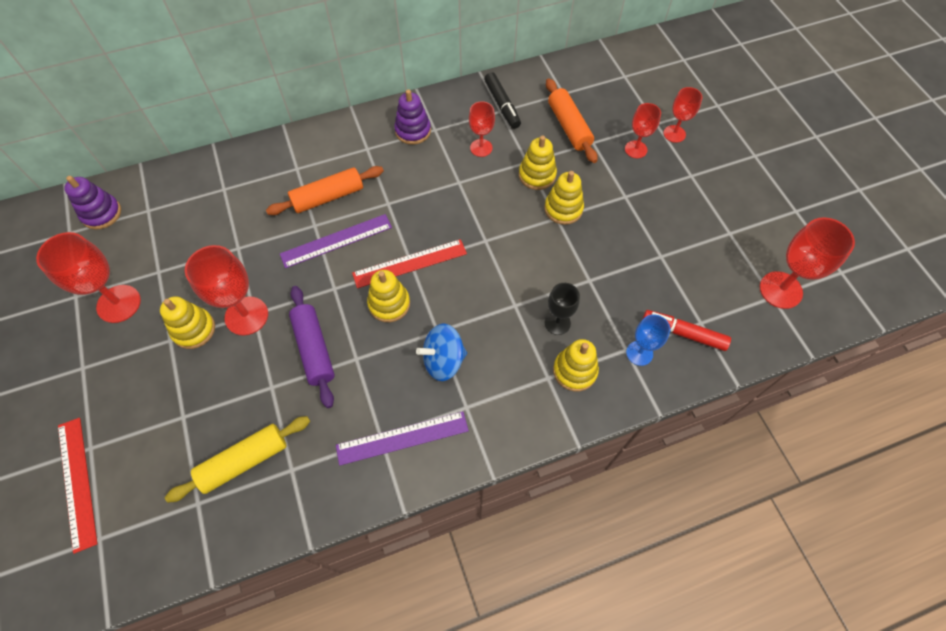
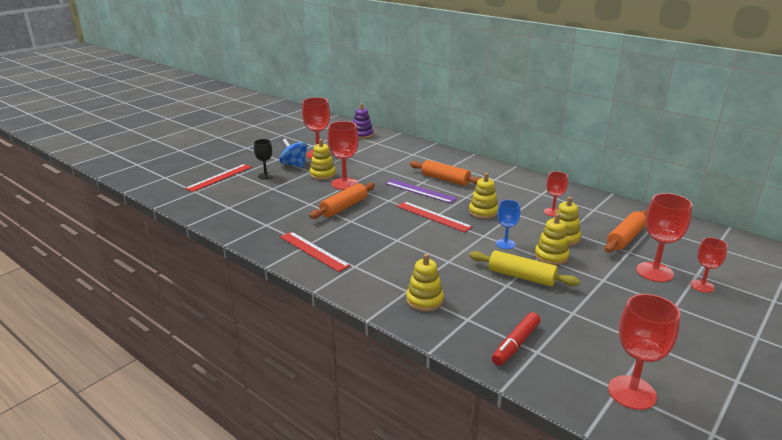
camera: 60 degrees right, 35 degrees down
(244, 461) = (261, 211): yellow rolling pin -> yellow rolling pin (521, 276)
(314, 349) = (344, 207): purple rolling pin -> orange rolling pin
(389, 304) = (397, 219): yellow stacking toy -> yellow stacking toy (483, 212)
(402, 437) = (314, 251): purple ruler -> red ruler
(413, 131) = (529, 187): purple stacking toy -> none
(443, 361) = (378, 248): blue spinning top -> blue spinning top (294, 165)
(502, 105) = (599, 208): black marker -> none
(557, 323) = (454, 282): black goblet -> black goblet (265, 176)
(636, 149) = (654, 272): red goblet -> red goblet, size x1.64
(639, 353) = (471, 326): blue goblet -> blue goblet (505, 244)
(683, 333) = (515, 344): red marker -> red marker turned 135 degrees counterclockwise

